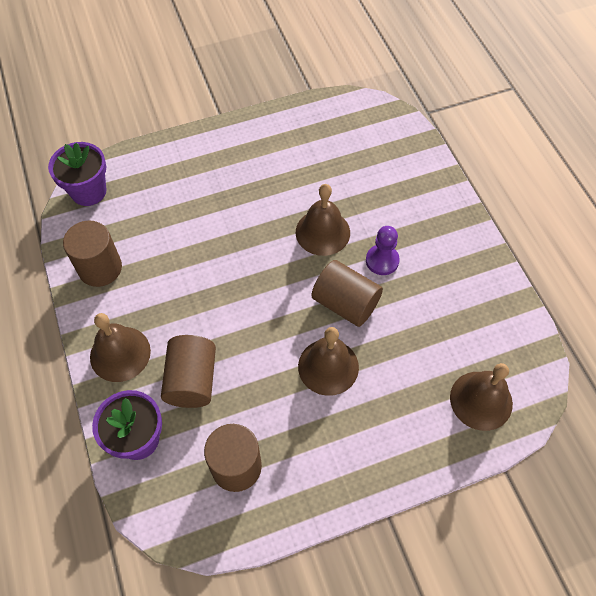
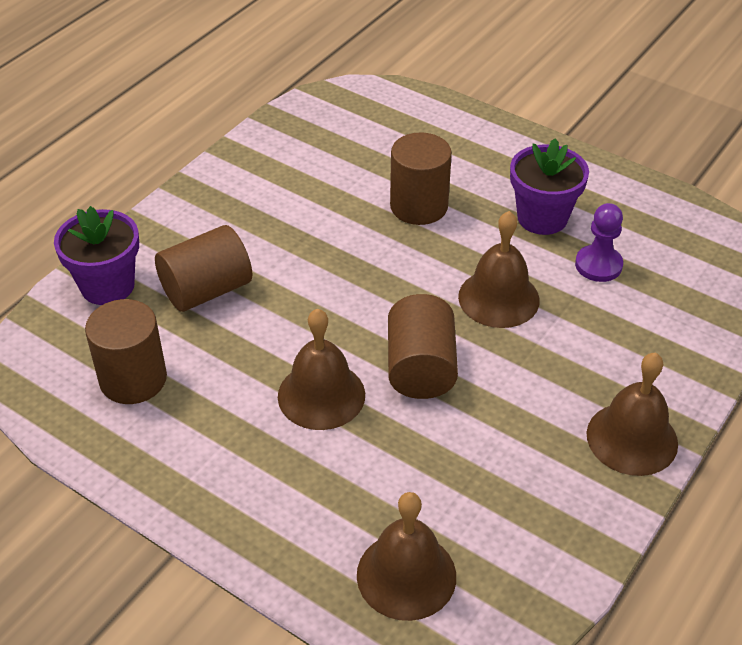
camera: 55 degrees right, 15 degrees down
(88, 191) = (358, 98): purple flower pot -> purple flower pot (542, 217)
(100, 268) = (277, 155): brown cylinder -> brown cylinder (419, 206)
(120, 353) = (192, 221): brown bell -> brown bell (632, 438)
(382, 260) = (515, 372): purple pawn -> purple pawn (598, 265)

